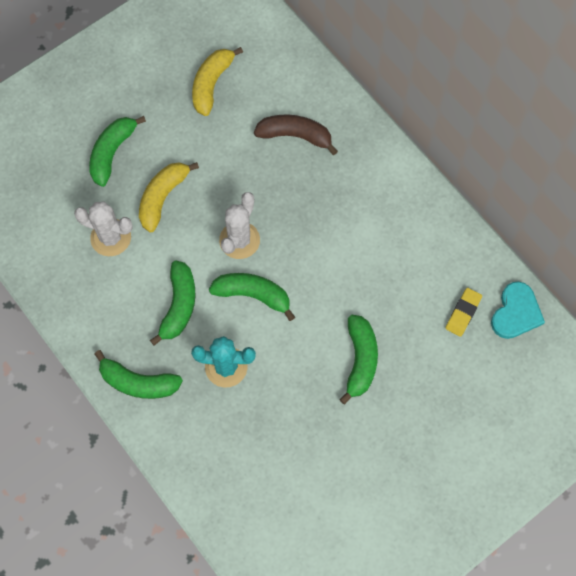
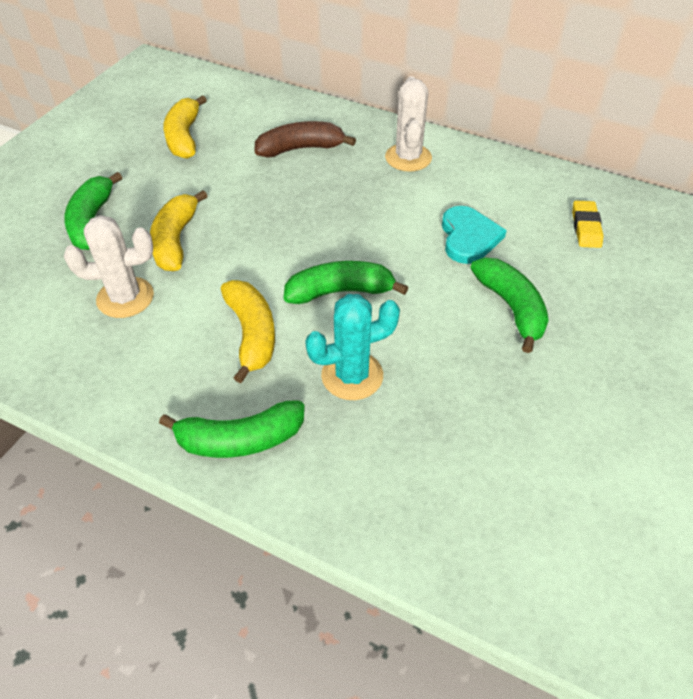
camera: 25 degrees left, 20 degrees down
(179, 305) = (252, 334): green banana -> yellow banana
(239, 240) = (292, 248): white cactus -> white cactus (408, 158)
(516, 312) = (637, 209): turquoise heart -> turquoise heart (468, 237)

